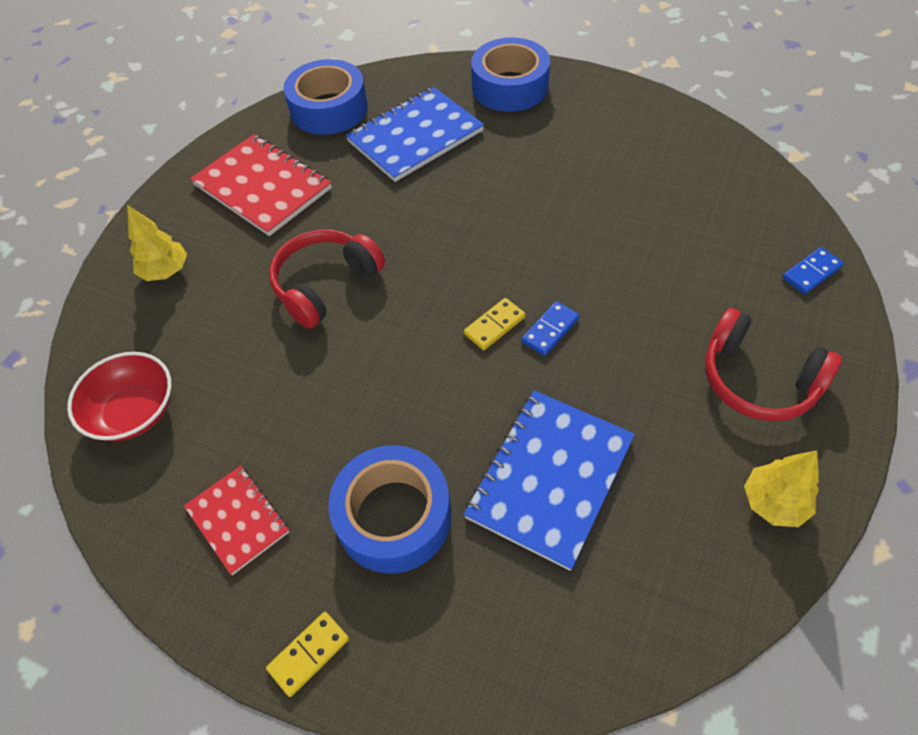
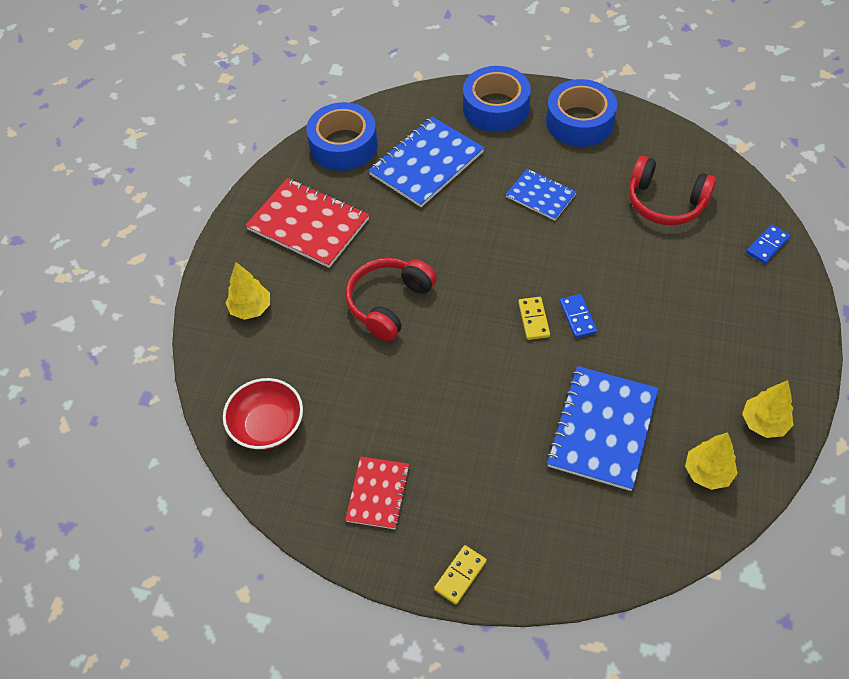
camera: 10 degrees left, 0 degrees up
(237, 520) = (378, 493): red notebook -> red notebook turned 60 degrees clockwise
(394, 516) = (494, 473): blue tape -> blue tape (579, 122)
(494, 326) = (534, 319): yellow domino -> yellow domino turned 45 degrees counterclockwise
(538, 184) = (540, 196): none -> blue notebook
(550, 330) = (577, 317): blue domino -> blue domino turned 45 degrees counterclockwise
(682, 561) = (707, 472): none -> yellow tree
(757, 380) = (739, 335): red headphones -> red headphones (665, 202)

